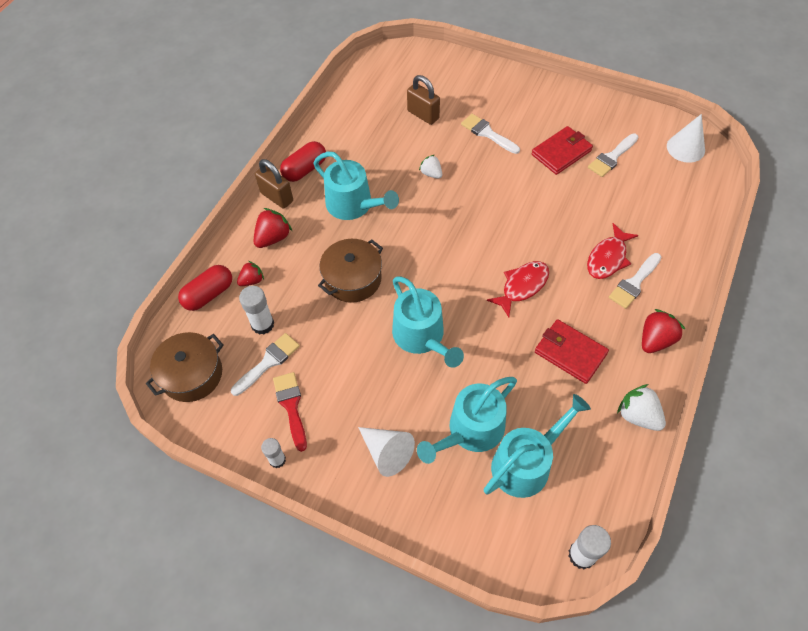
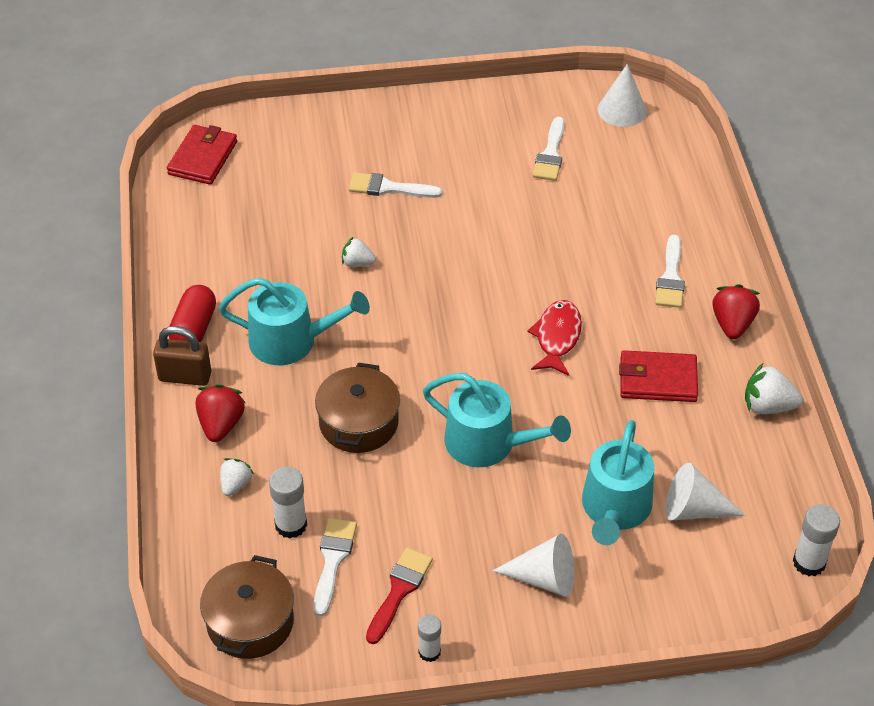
camera: 35 degrees left, 10 degrees down
(209, 294) = (193, 527): red capsule -> none
(252, 280) = (235, 484): red strawberry -> white strawberry
(291, 406) = (399, 591): red brush -> red brush turned 75 degrees clockwise
(423, 115) = (292, 199): brown padlock -> none
(526, 463) = (694, 509): turquoise watering can -> white cone
(561, 152) = (491, 173): red wallet -> red wallet (203, 158)
(608, 258) = (625, 264): red fish -> none

